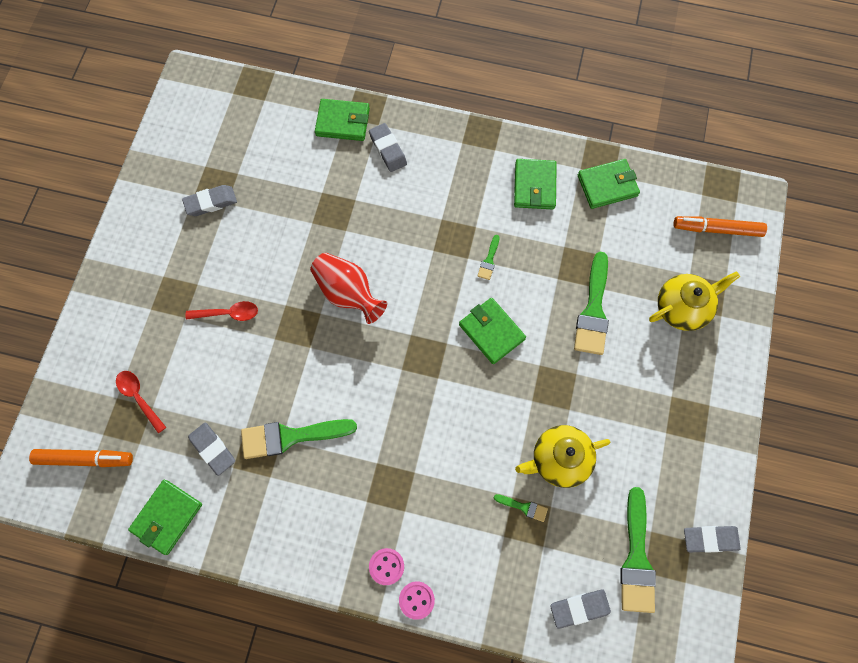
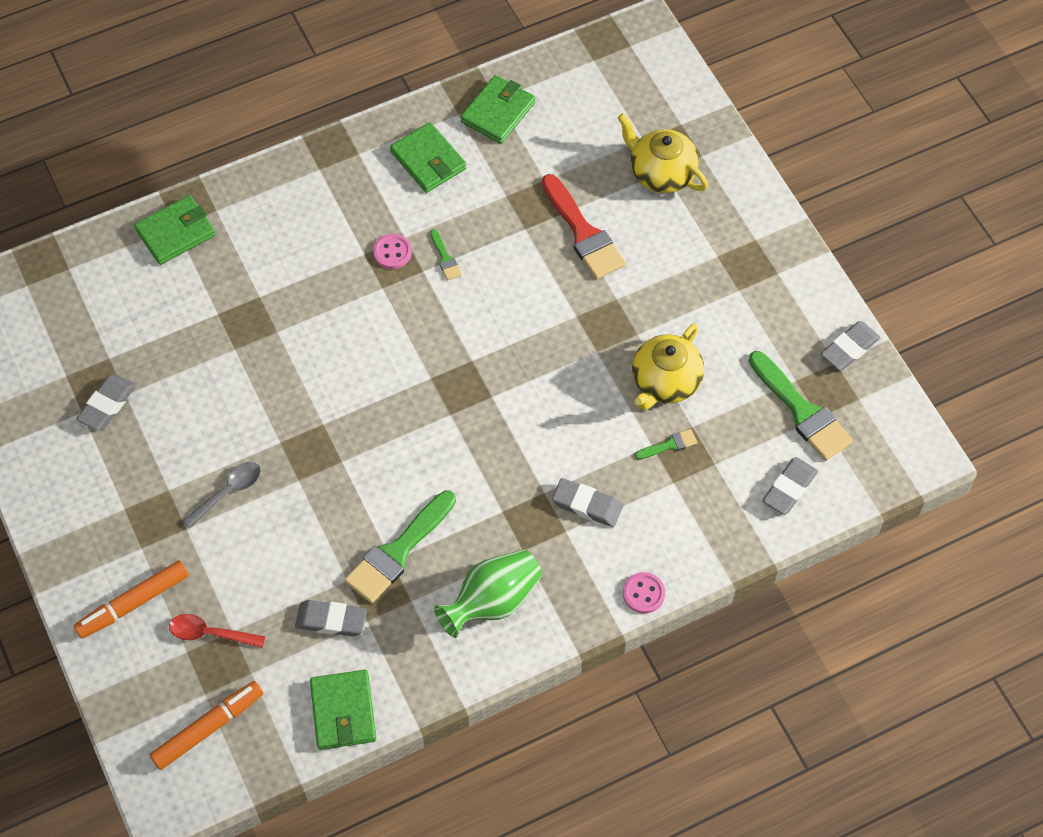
camera: 40 degrees left, 10 degrees down
(228, 313) = (228, 492): red spoon -> grey spoon
(317, 521) = (492, 601): none -> green vase
(348, 293) = (333, 386): red vase -> none
(386, 566) = (591, 588): pink button -> pink button (392, 252)
(388, 149) = (249, 227): grey eraser -> grey eraser (587, 505)
(491, 332) = (505, 319): green wallet -> none
(593, 310) = (583, 233): green brush -> red brush
(682, 308) = (661, 173): yellow teapot -> yellow teapot turned 75 degrees counterclockwise
(717, 229) = (633, 82): orange marker -> orange marker (133, 603)

